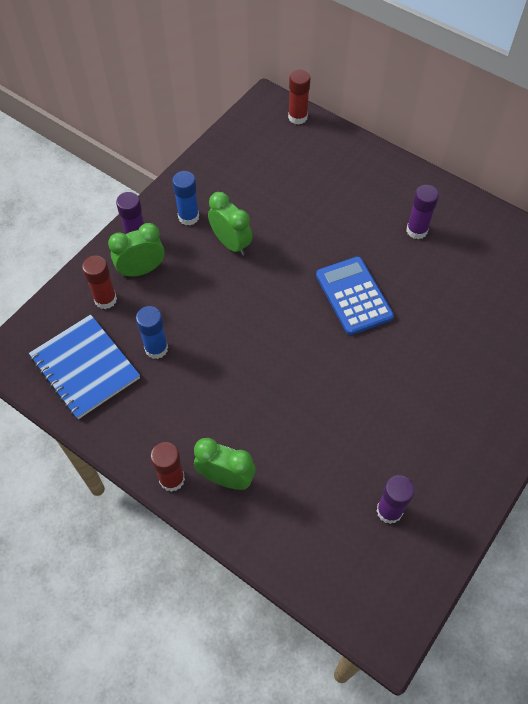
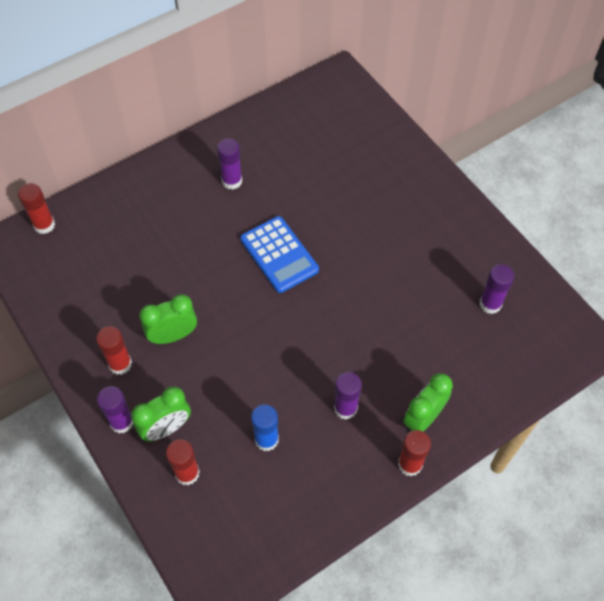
camera: 70 degrees left, 0 degrees up
(85, 367) = (261, 514): blue notebook -> none
(141, 270) = (166, 428): green clock -> green clock turned 120 degrees counterclockwise
(188, 217) = (120, 364): blue glue stick -> red glue stick
(211, 404) = (345, 408): none -> purple glue stick
(353, 296) = (279, 255): blue calculator -> blue calculator turned 120 degrees counterclockwise

